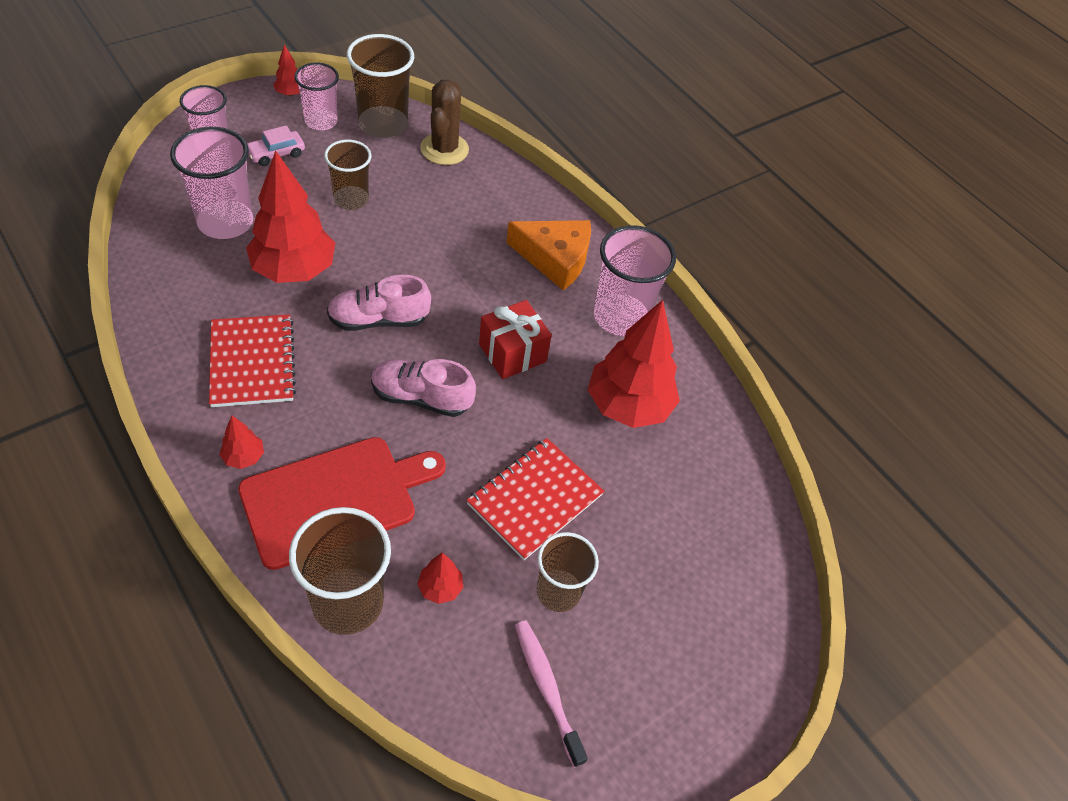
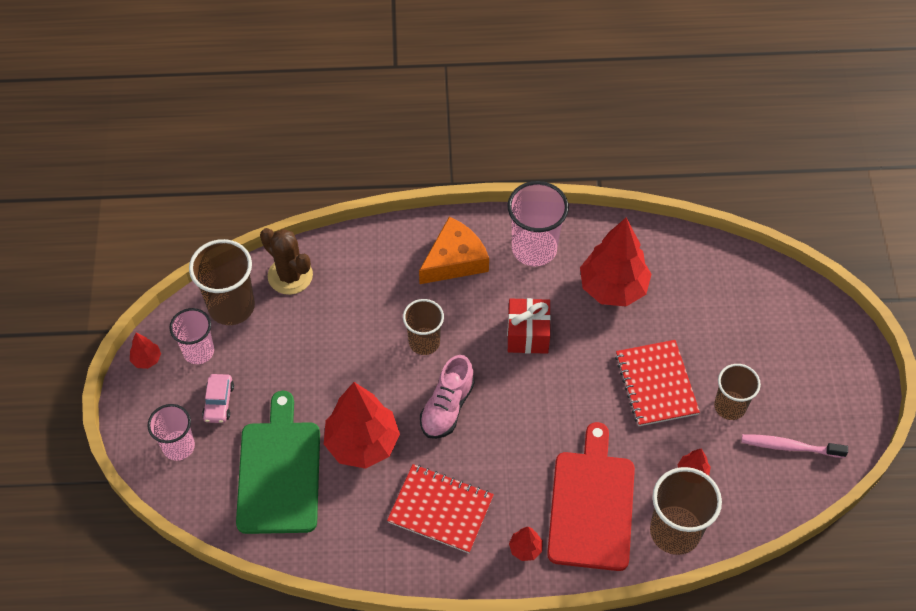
camera: 50 degrees left, 5 degrees up
(225, 222) = (279, 472): pink cup -> green cutting board
(351, 199) = (308, 370): brown cup -> brown cup (424, 342)
(421, 397) = (535, 412): pink shoe -> none

